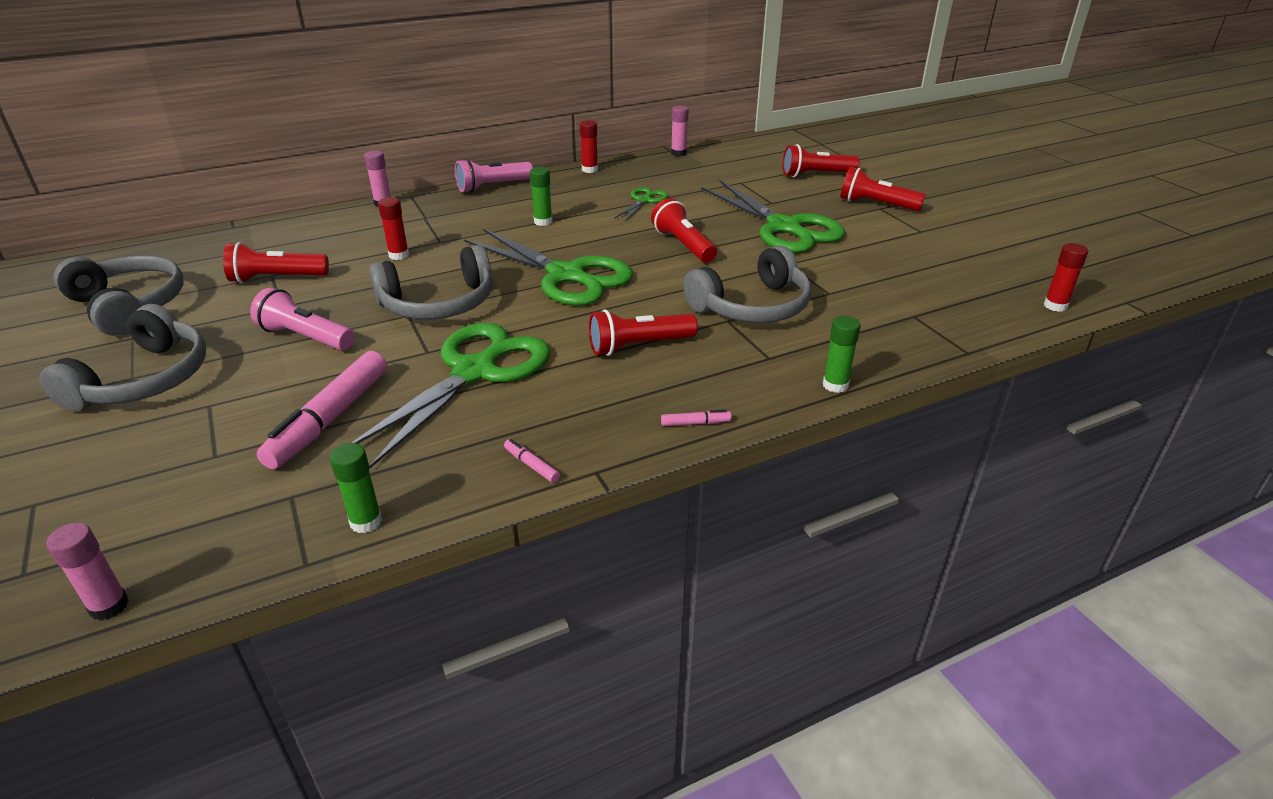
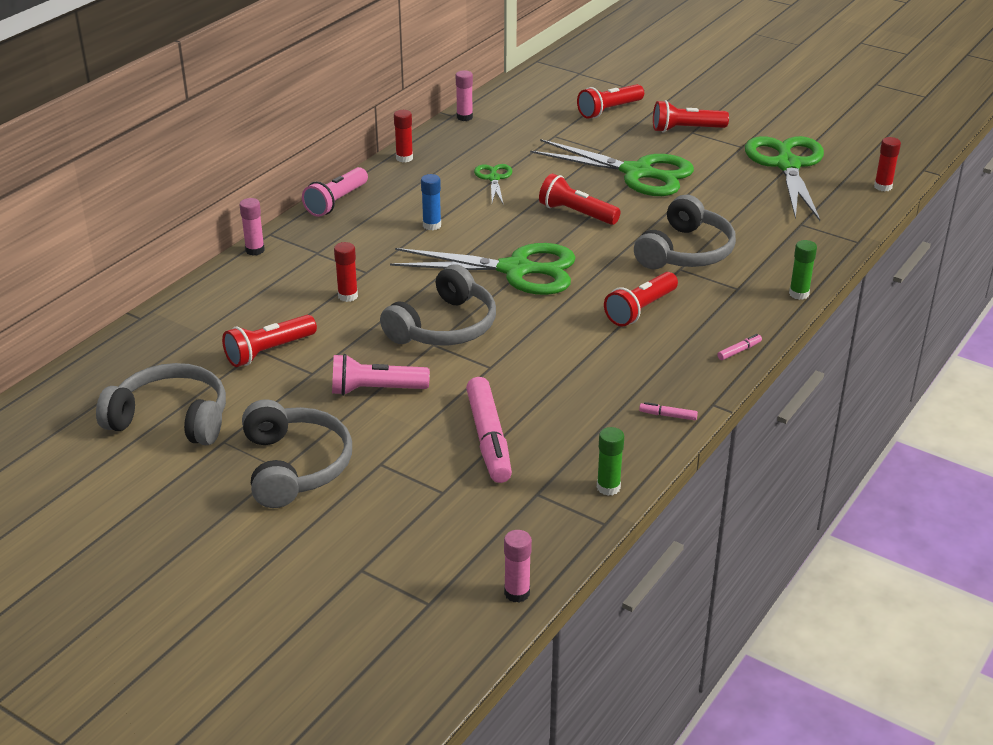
camera: 30 degrees left, 0 degrees up
(475, 371) = (547, 369): green scissors -> green scissors (787, 165)
(543, 222) = (432, 225): green glue stick -> blue glue stick

